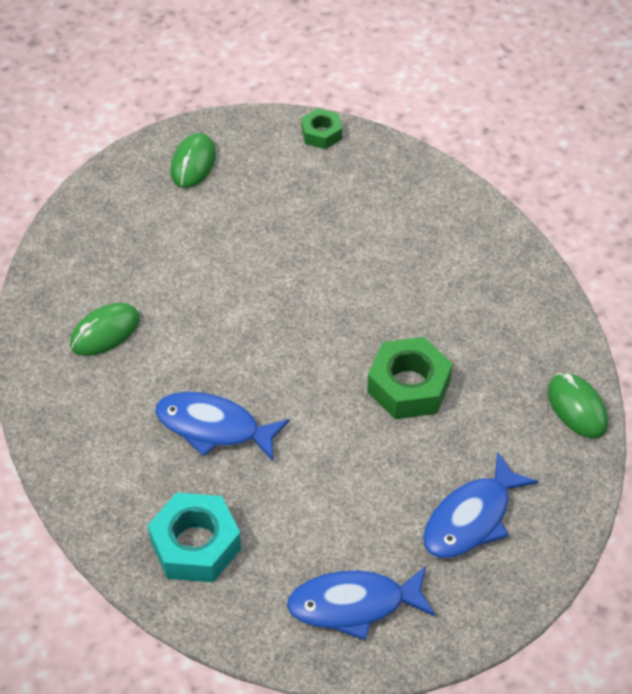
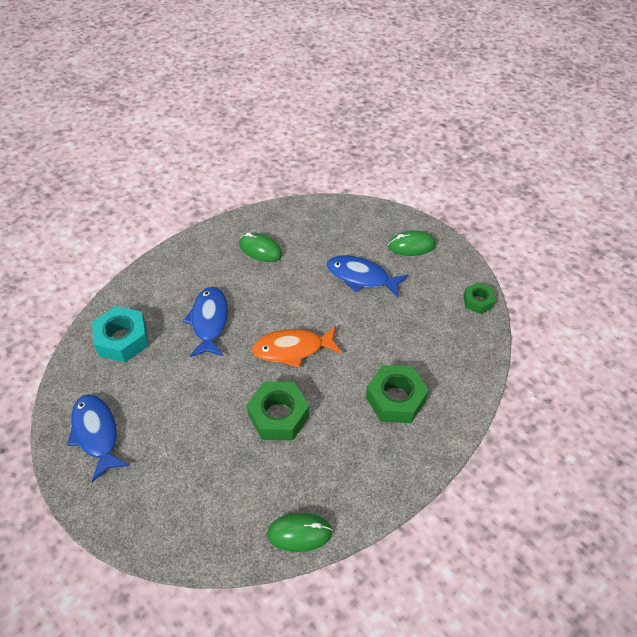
camera: 70 degrees right, 0 degrees up
(309, 343) = (292, 349): none -> orange fish
(431, 262) = (395, 399): none -> green nut
(471, 518) = (179, 485): blue fish -> blue fish (361, 277)
(577, 408) = (299, 533): green mouse -> green mouse turned 45 degrees clockwise

